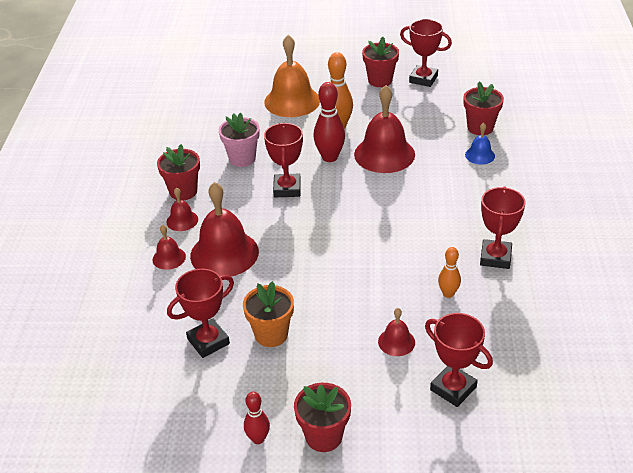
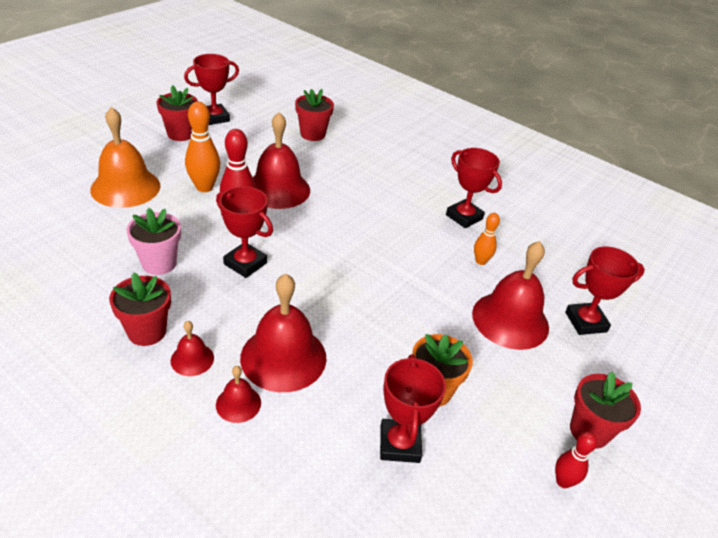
camera: 60 degrees left, 0 degrees up
(396, 342) = (510, 320): red bell -> red bell, size x2.06
(480, 155) = (343, 153): blue bell -> none

